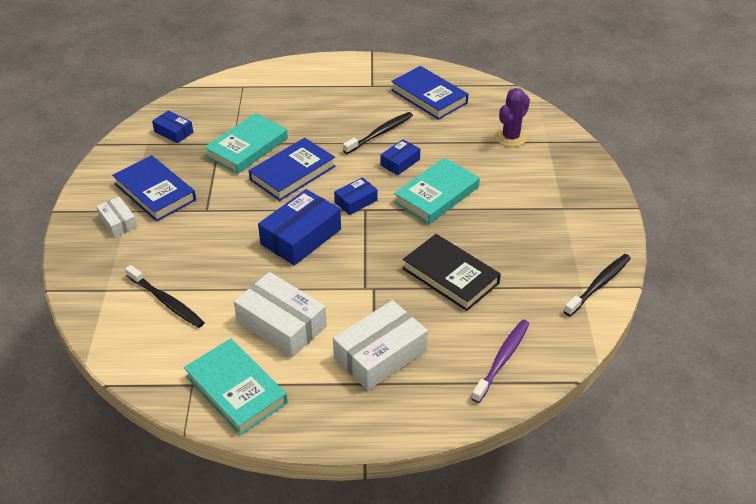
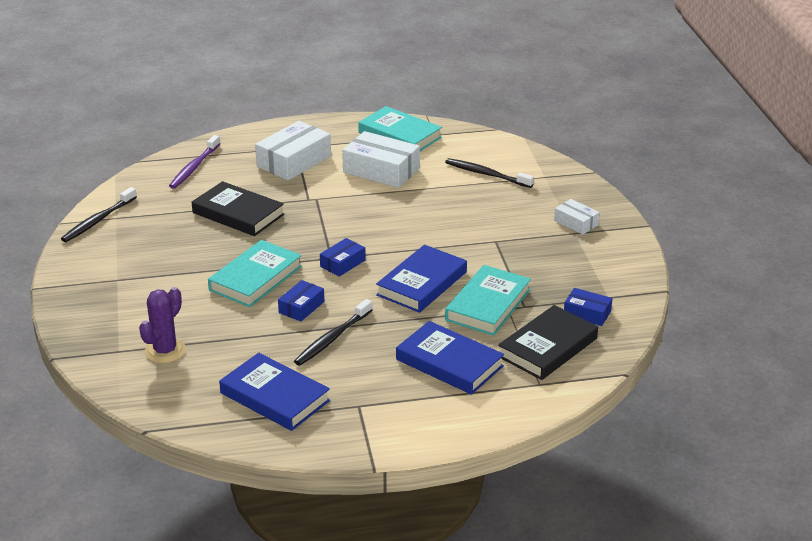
camera: 170 degrees right, 10 degrees down
(155, 192) = (559, 251): blue book -> blue book (449, 363)
(221, 109) = (548, 347): none -> black book
(301, 236) = (389, 229): blue box -> none

